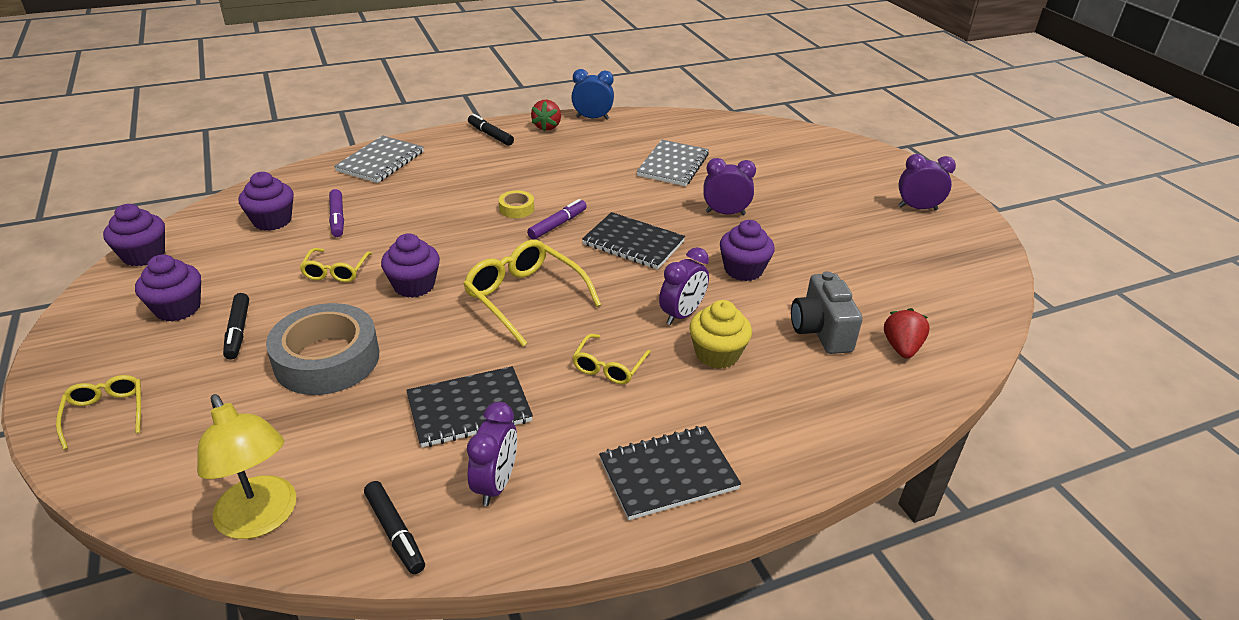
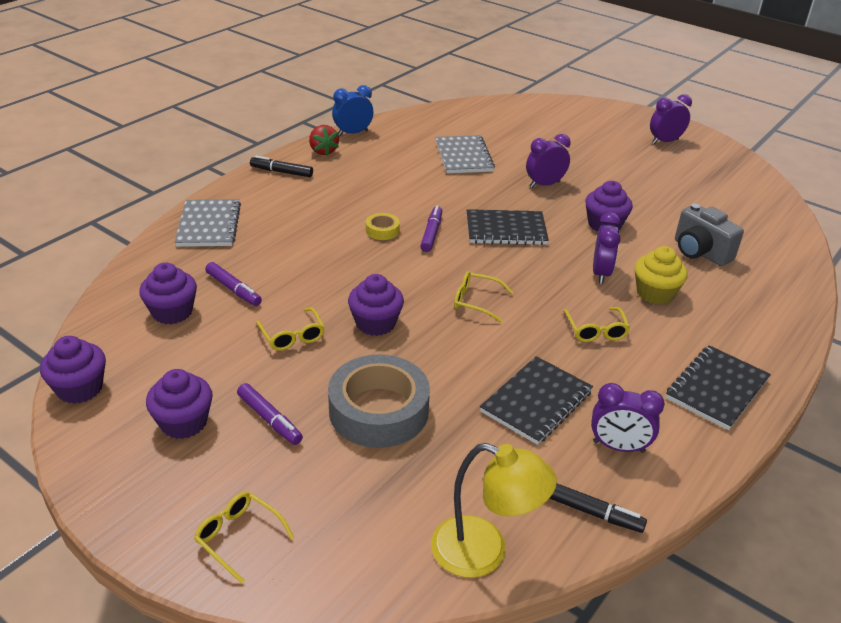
camera: 30 degrees left, 0 degrees up
(238, 331) = (269, 419): black marker -> purple marker
(495, 484) = (618, 447): purple clock -> purple clock turned 120 degrees clockwise
(525, 298) = (476, 301): yellow glasses -> yellow glasses, size x0.57
(901, 348) = (757, 246): red strawberry -> none

